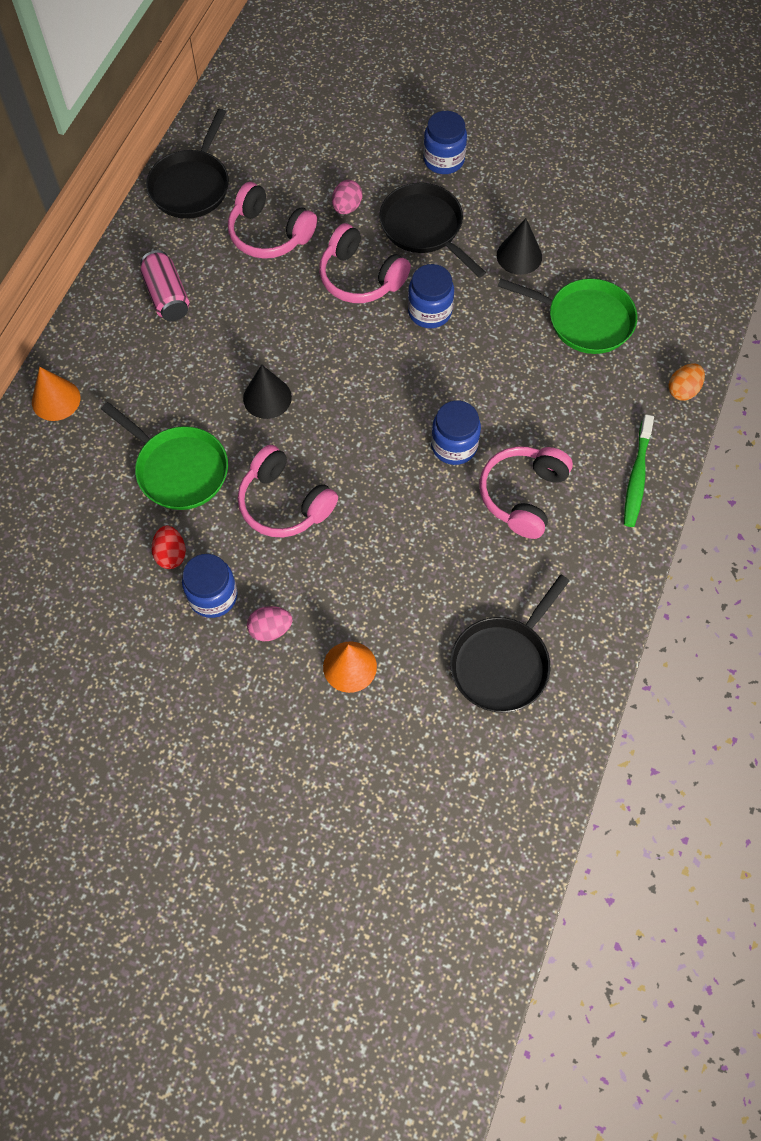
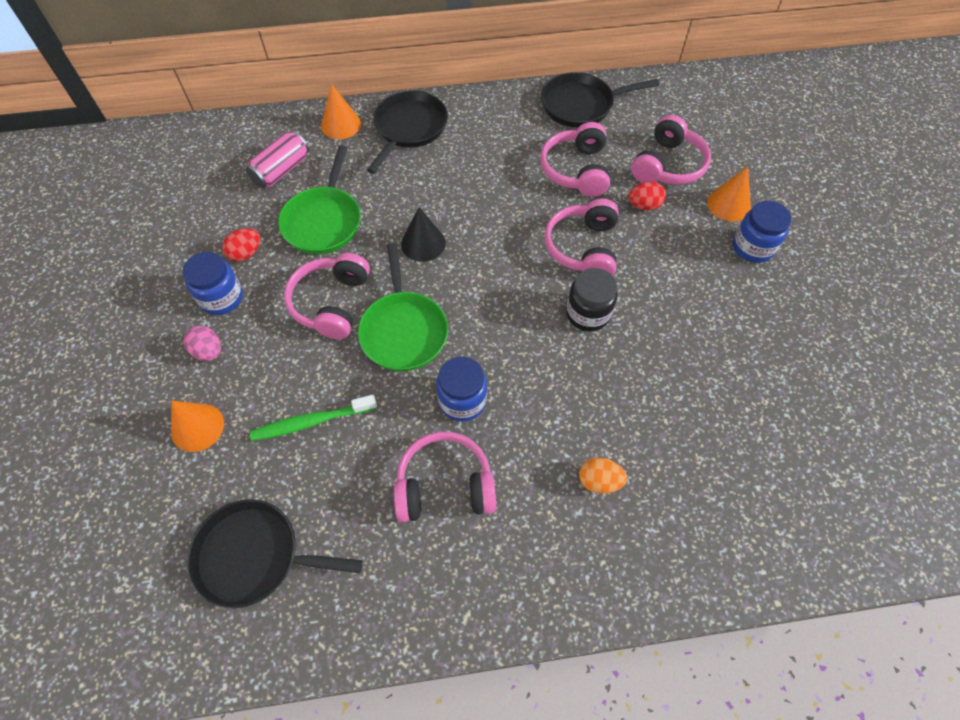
camera: 60 degrees right, 5 degrees down
(167, 296) = (472, 140): pink can -> pink can (281, 170)
(315, 164) = (668, 165): none -> pink headphones
(347, 207) = (644, 205): pink egg -> red egg
(389, 148) = (729, 204): none -> orange cone
(424, 228) = (670, 268): black pan -> black pan (409, 128)
(429, 311) = (588, 314): blue jar -> black jar
(519, 256) = (703, 354): black cone -> none
(585, 320) = (677, 446): green pan -> green pan (403, 330)
(637, 476) = (530, 586): green toothbrush -> green toothbrush (311, 422)
(683, 390) = (665, 584): orange egg -> orange egg (599, 481)

